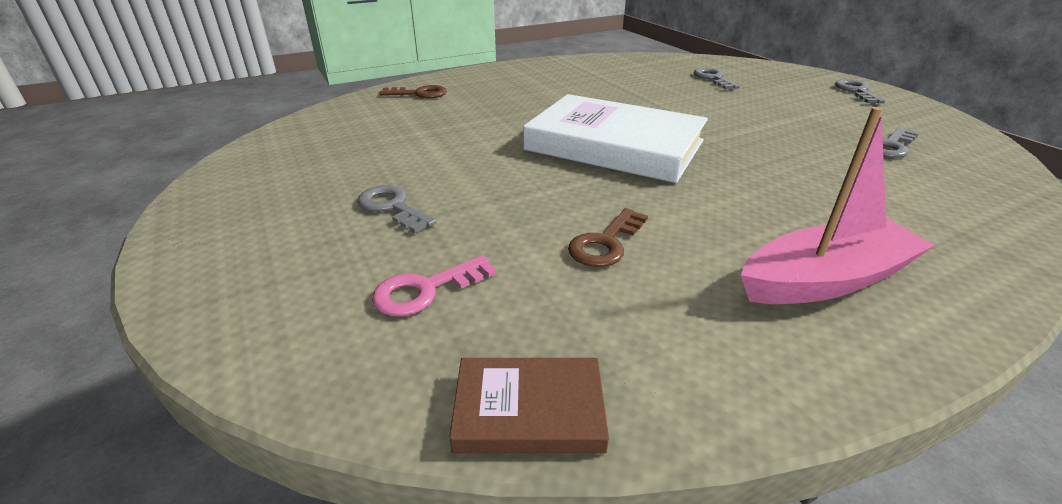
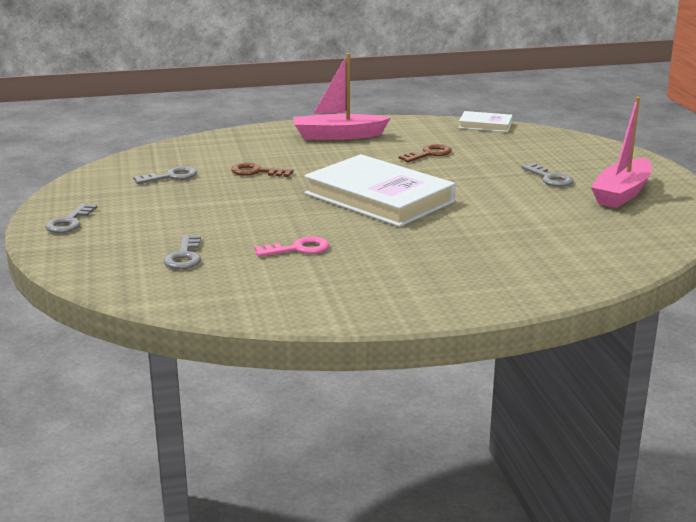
camera: 165 degrees left, 10 degrees down
(295, 189) = (622, 193): none -> pink boat
(419, 94) = (552, 272): brown key -> brown key (257, 172)
(426, 290) = (524, 149): pink key -> pink key (298, 249)
(529, 410) = (485, 125): brown book -> white book

